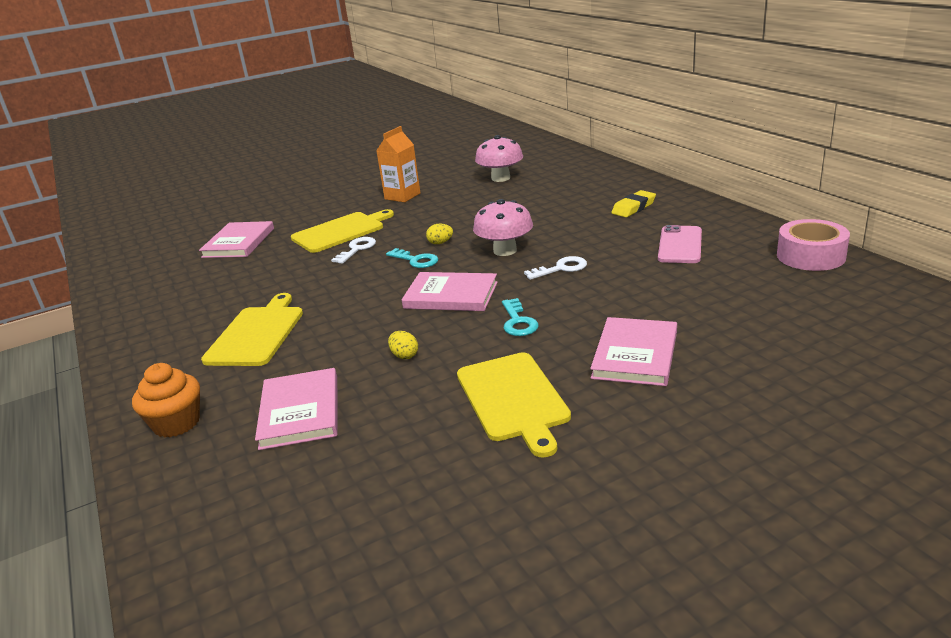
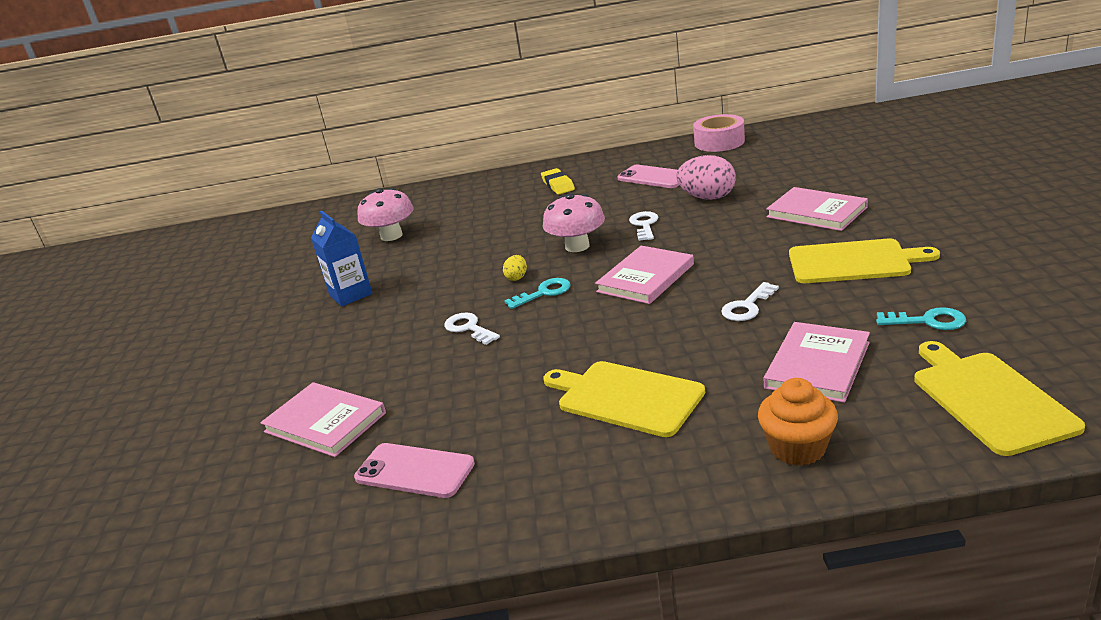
camera: 65 degrees left, 0 degrees up
(181, 285) = (414, 471): none -> pink phone
(300, 411) = (817, 365): pink book -> pink book turned 75 degrees counterclockwise
(341, 231) = (400, 338): yellow cutting board -> yellow cutting board (989, 399)
(402, 196) = (351, 294): orange carton -> blue carton
(404, 355) = (747, 306): yellow egg -> white key
(518, 322) = (727, 251): turquoise key -> turquoise key (928, 321)
(643, 284) = (707, 198): none -> pink egg

